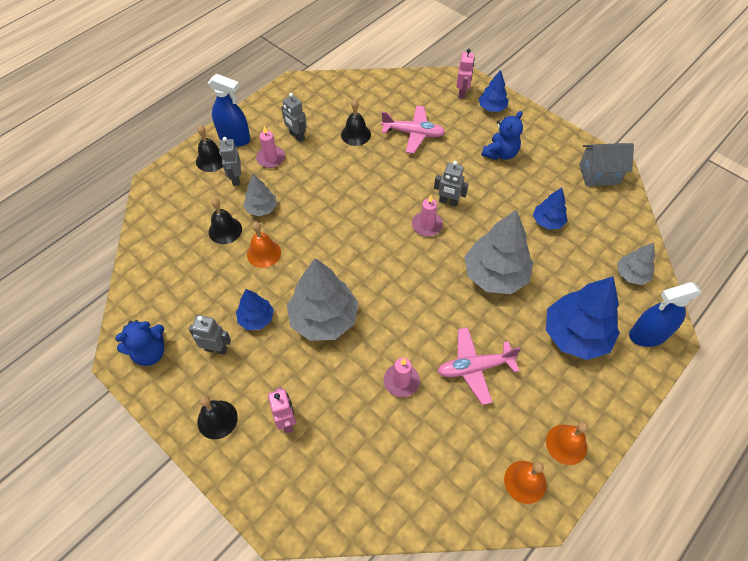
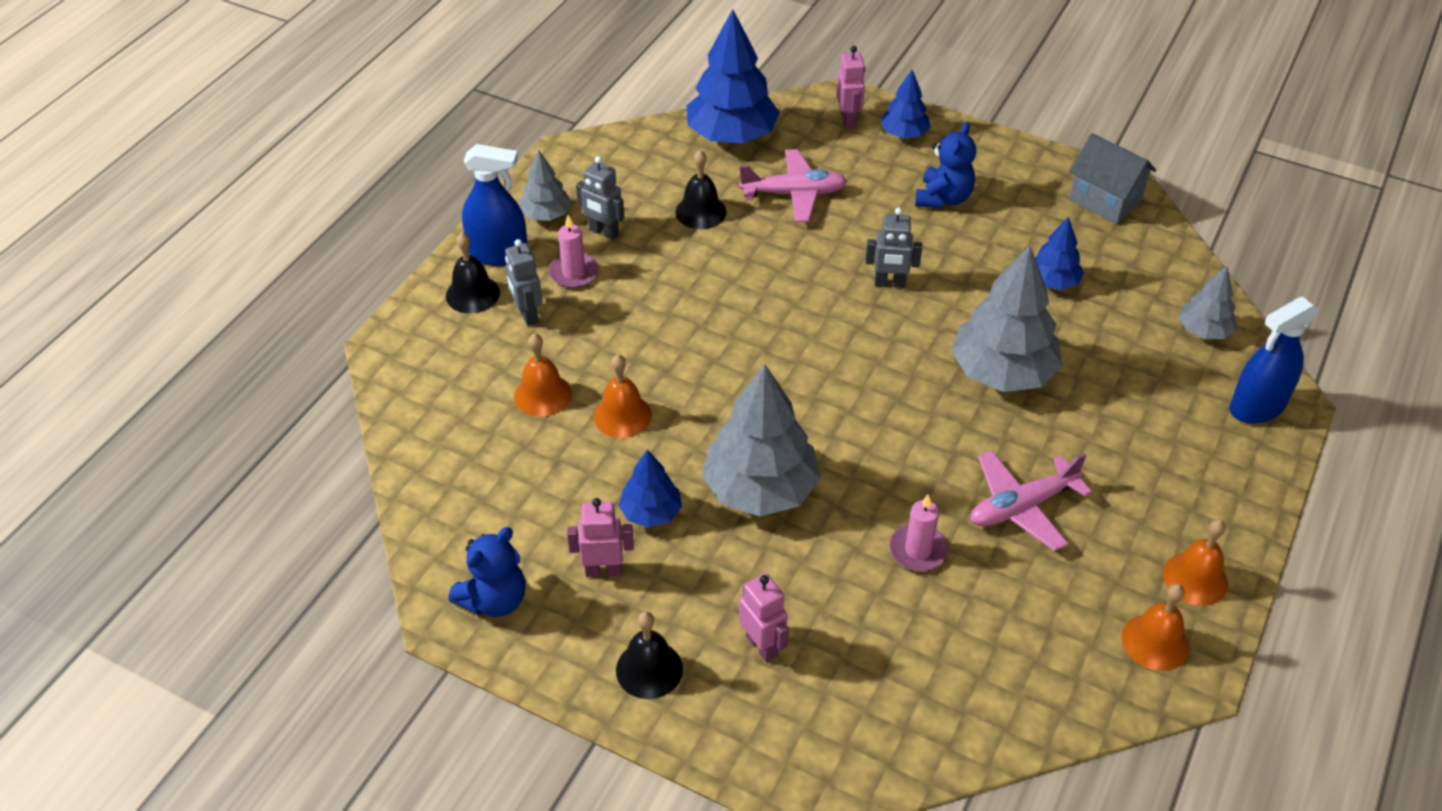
camera: 15 degrees left, 10 degrees down
(216, 349) = (603, 570): grey robot -> pink robot
(225, 230) = (543, 395): black bell -> orange bell
(261, 208) = (590, 350): grey tree -> grey tree (546, 214)
(427, 225) = (869, 323): pink candle -> none
(575, 335) = (1153, 430): blue tree -> blue tree (732, 135)
(599, 174) = (1105, 200): grey house -> grey house turned 60 degrees clockwise

